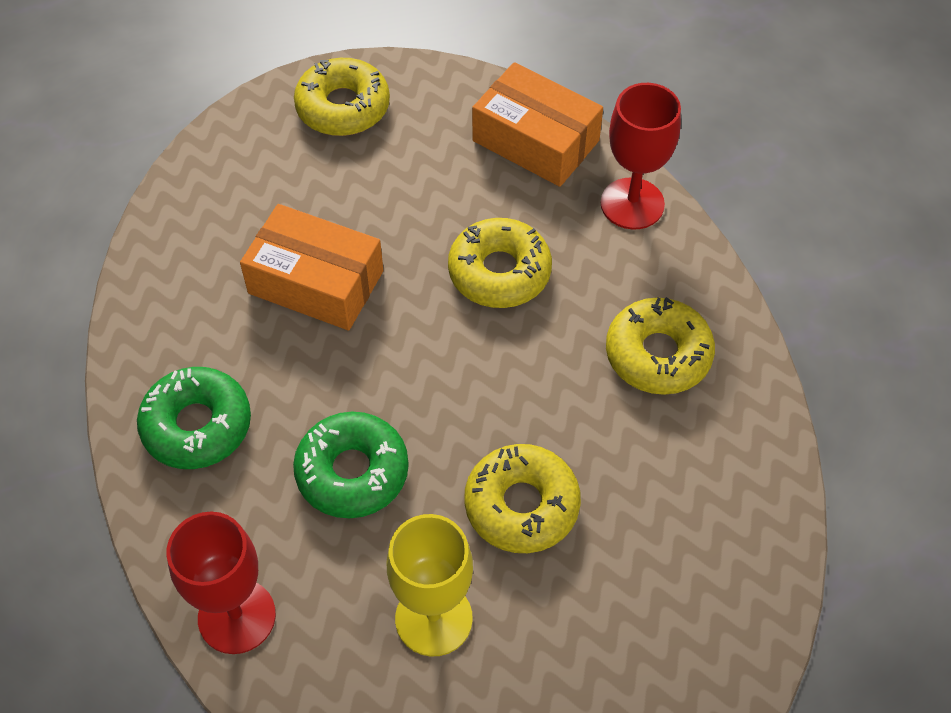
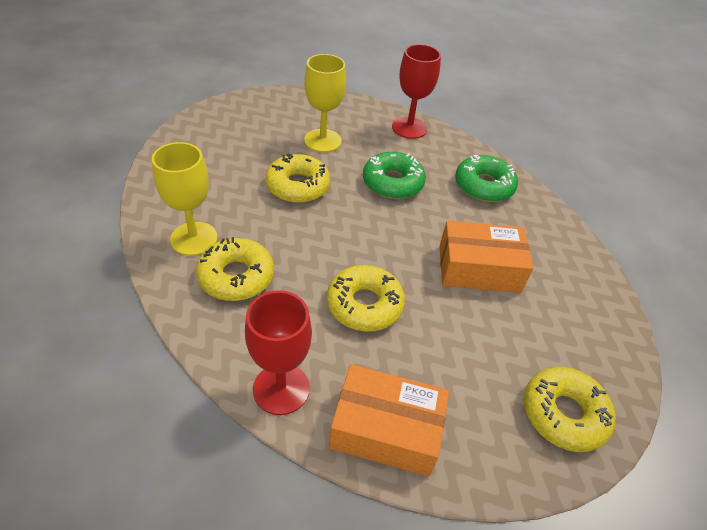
camera: 155 degrees right, 10 degrees down
(711, 434) = (194, 239): none -> yellow goblet

